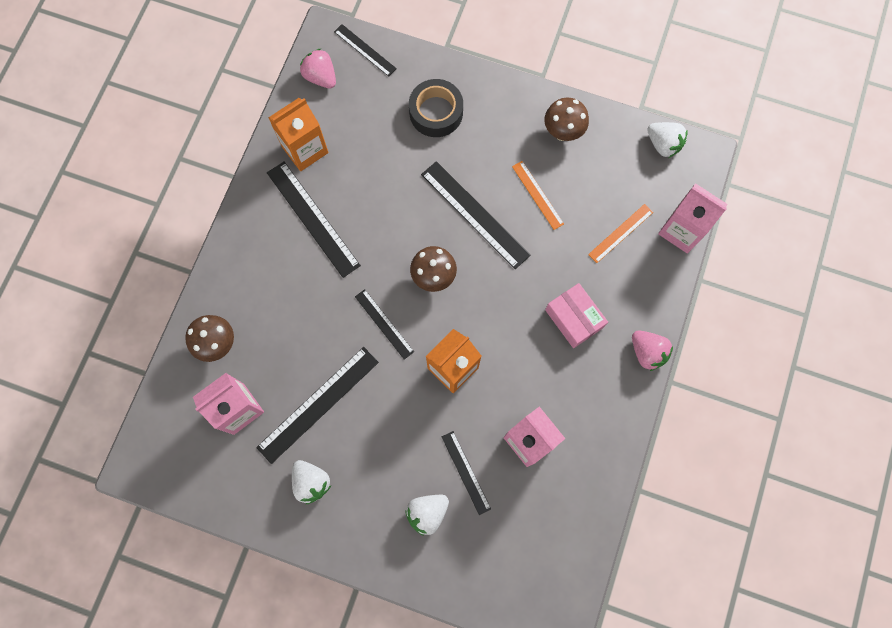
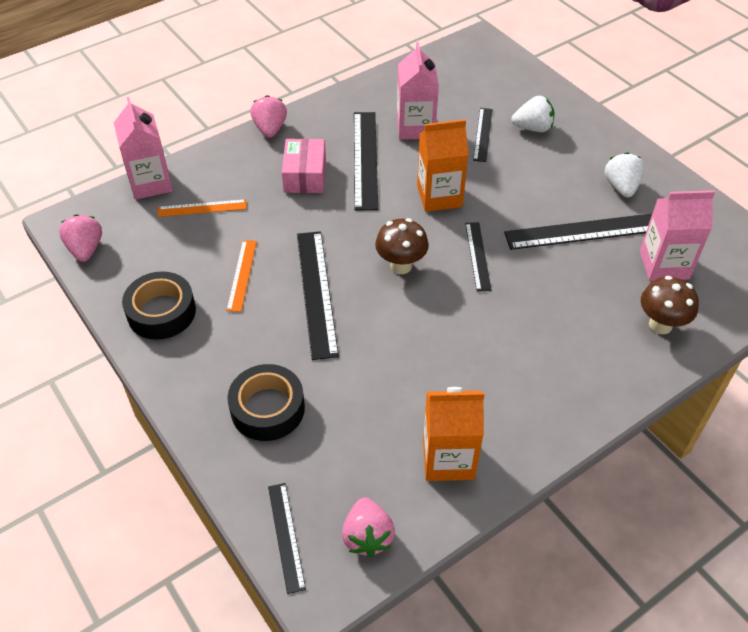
camera: 145 degrees left, 25 degrees down
(313, 218) = (487, 381): black ruler -> black ruler (365, 159)
(562, 132) = (161, 312): brown mushroom -> black tape
(663, 144) = (86, 249): white strawberry -> pink strawberry

